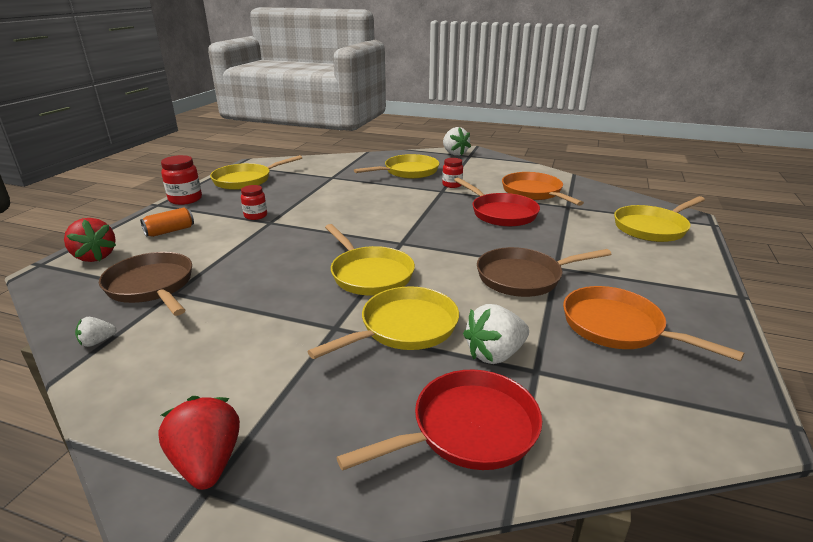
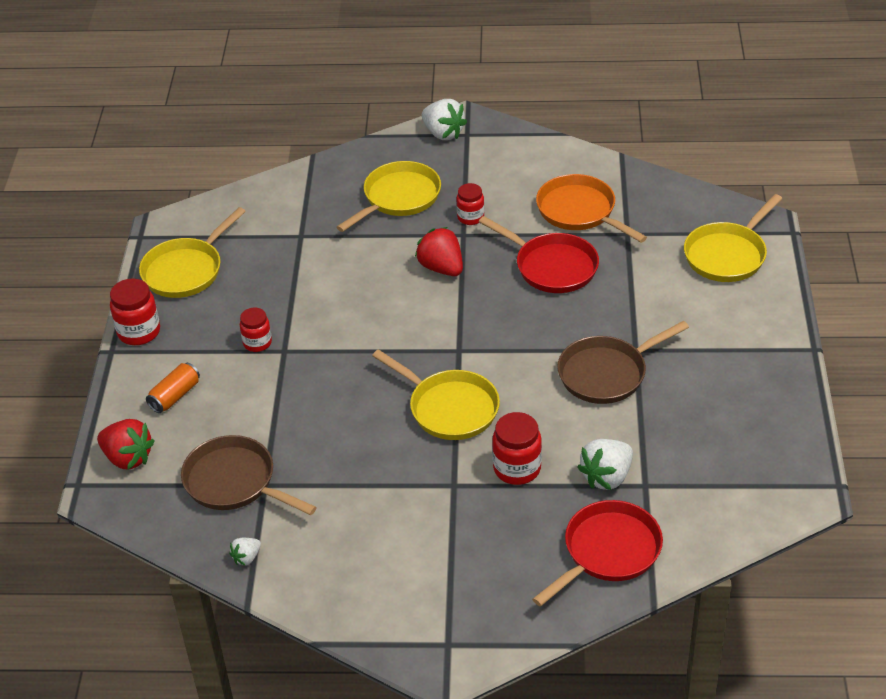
camera: 15 degrees left, 15 degrees up
(207, 462) = (433, 628): red strawberry -> red strawberry (441, 268)
(404, 328) = (517, 468): yellow pan -> red jar
(618, 327) = (705, 419): orange pan -> none

